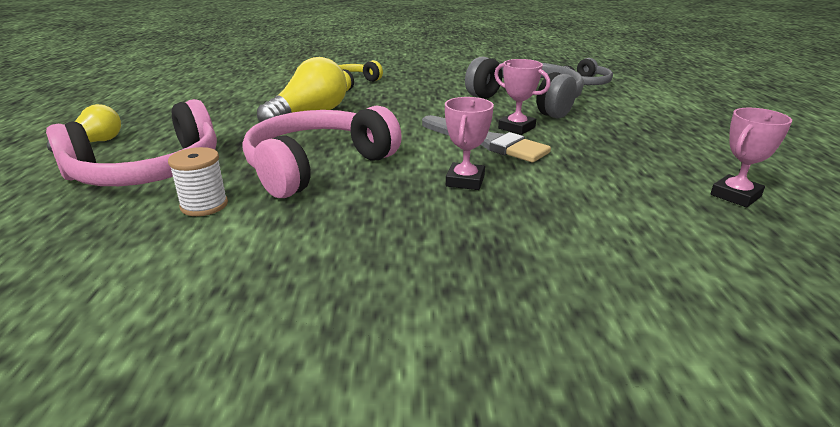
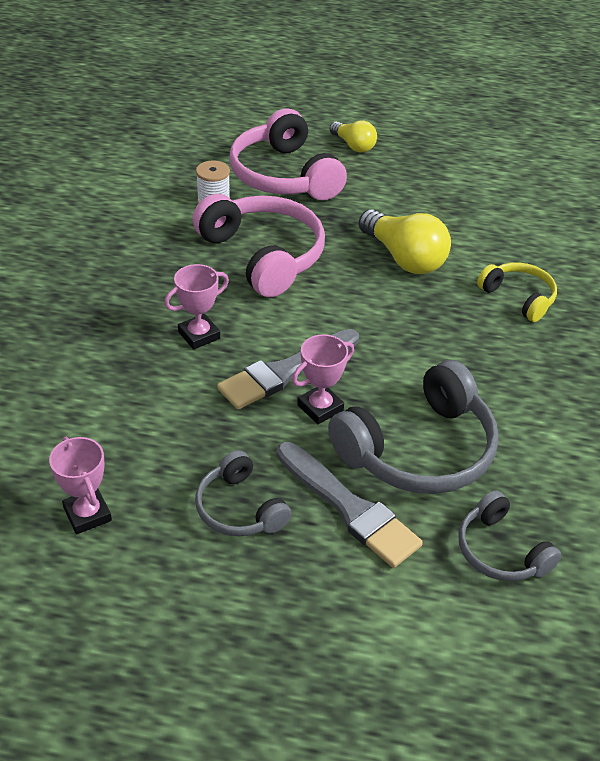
camera: 100 degrees right, 15 degrees up
(465, 181) = (199, 335): pink trophy -> pink trophy turned 60 degrees counterclockwise
(599, 114) = (349, 507): none -> grey brush
(645, 142) = (239, 508): none -> grey headphones

